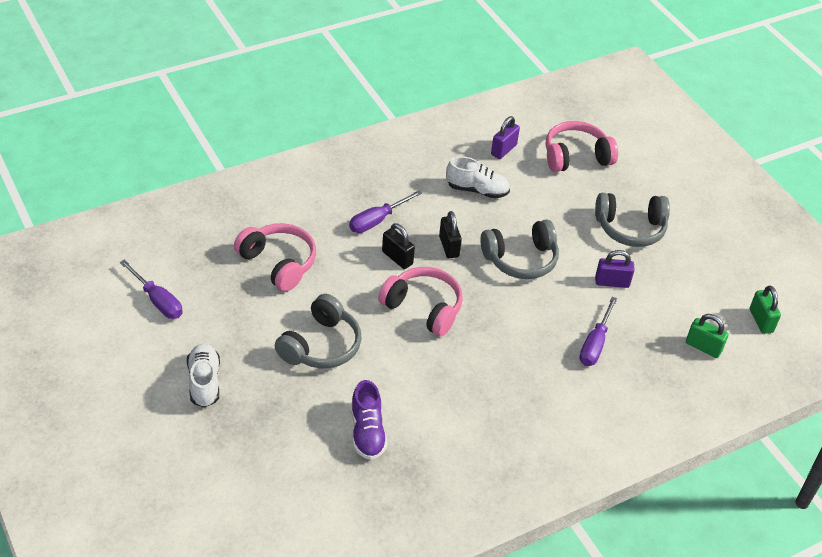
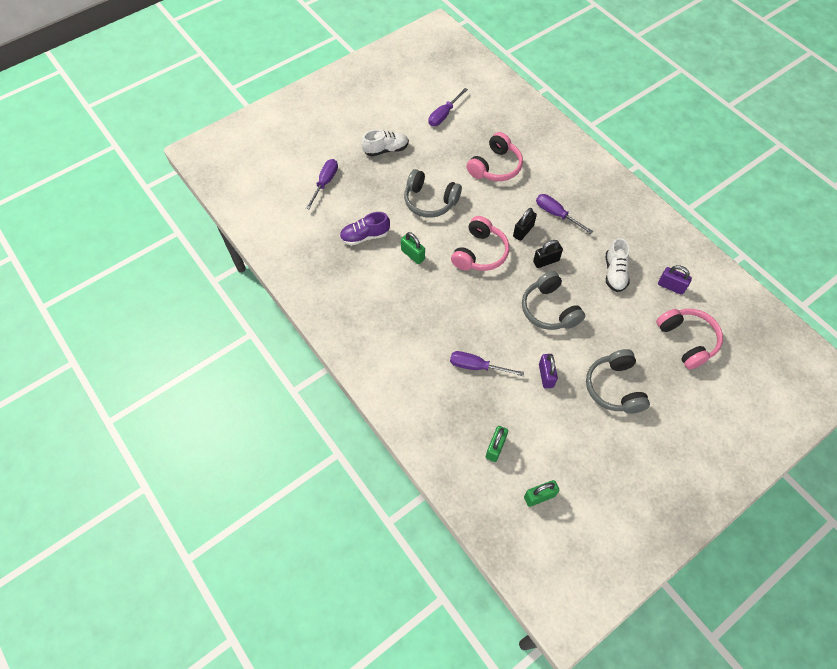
camera: 85 degrees right, 15 degrees up
(248, 471) = (325, 183): none -> purple screwdriver
(412, 380) = (413, 255): none -> green padlock

